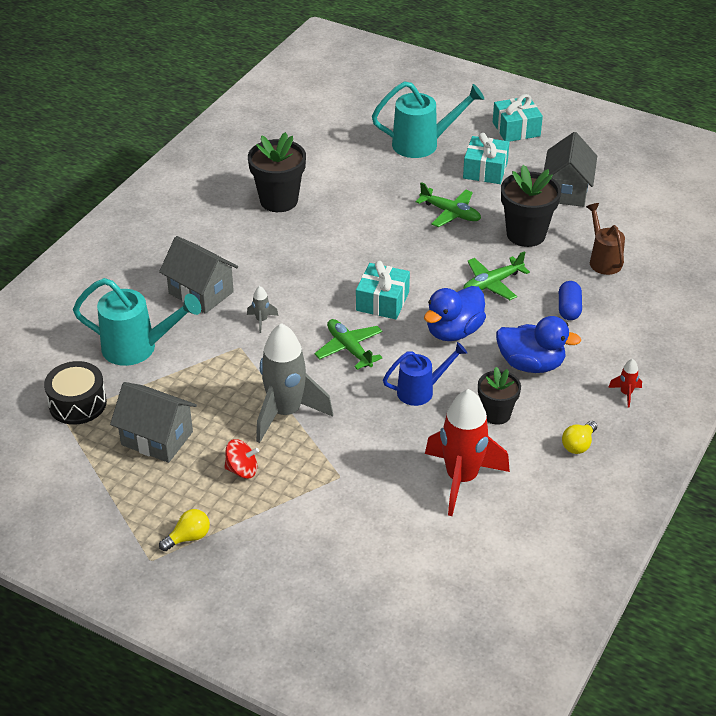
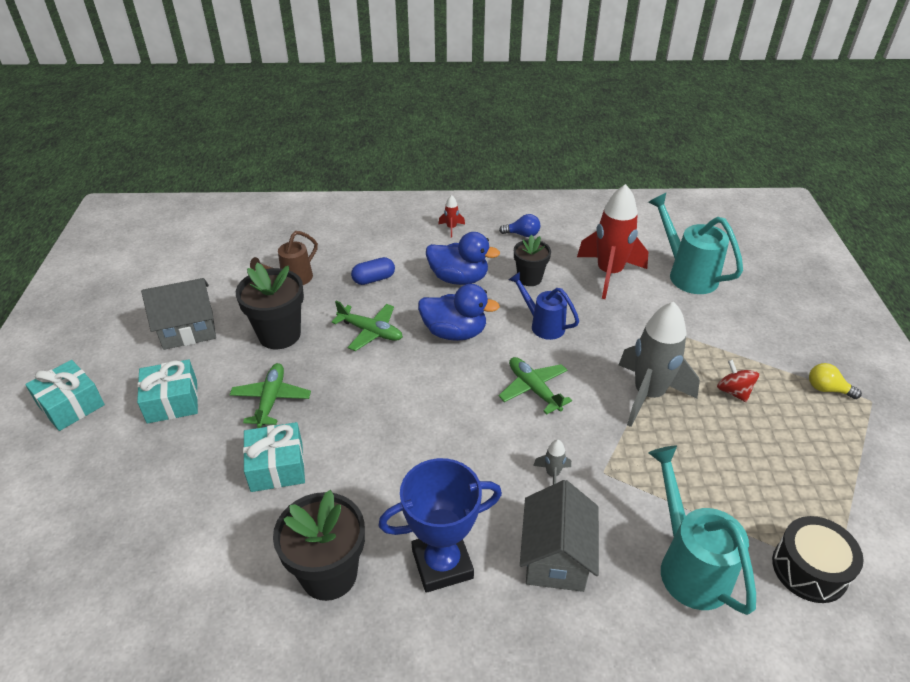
camera: 120 degrees left, 0 degrees up
(157, 438) = (770, 470): grey house -> none
(243, 245) = (442, 564): none -> blue trophy
(349, 349) = (533, 389): green plane -> green plane turned 120 degrees clockwise
(382, 301) = (450, 394): turquoise gift -> turquoise gift (277, 467)
(422, 144) = (132, 478): turquoise watering can -> turquoise watering can (687, 274)
(531, 364) = (459, 278): blue duck -> blue duck turned 120 degrees clockwise
(578, 445) = (522, 234): yellow light bulb -> blue light bulb

